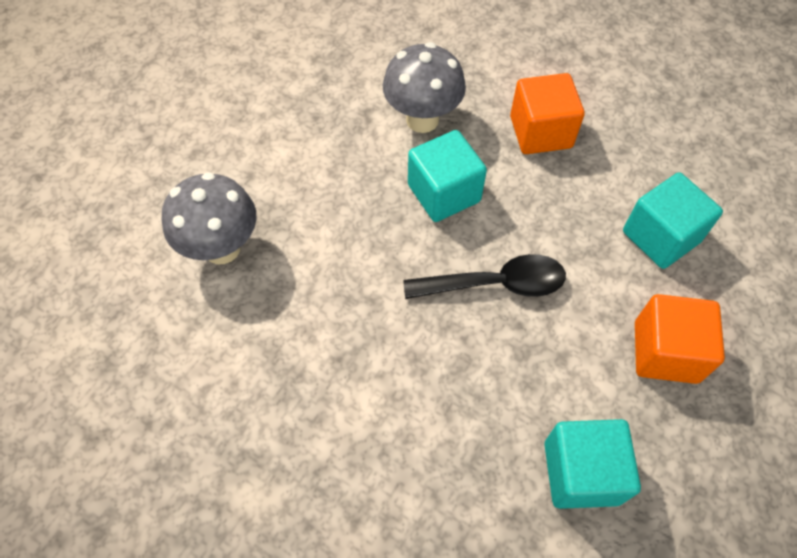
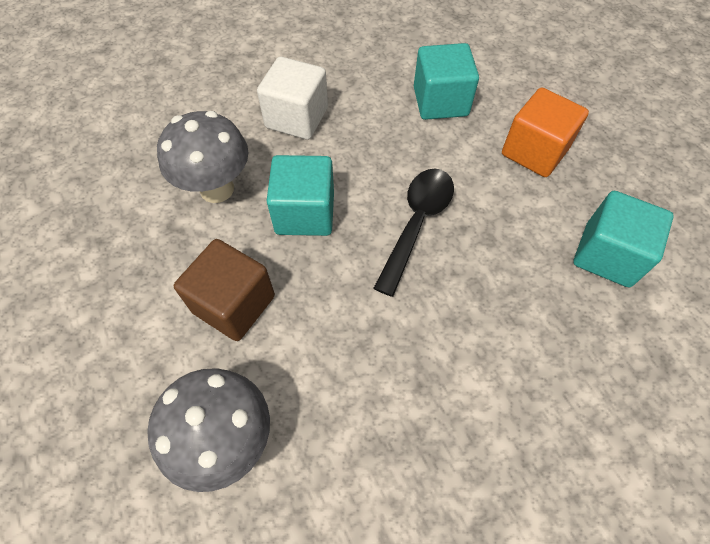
camera: 60 degrees left, 0 degrees up
(328, 192) = (234, 304): none -> brown cube
(540, 132) = (297, 118): orange cube -> white cube

